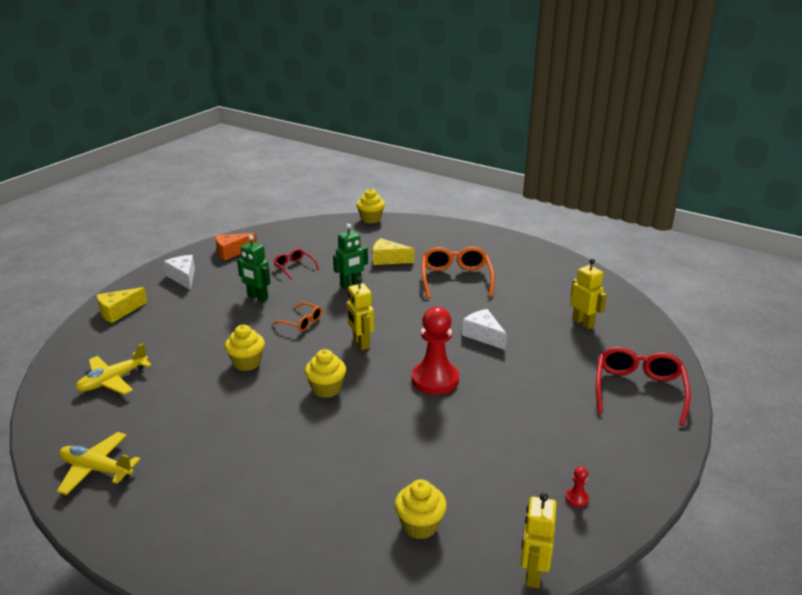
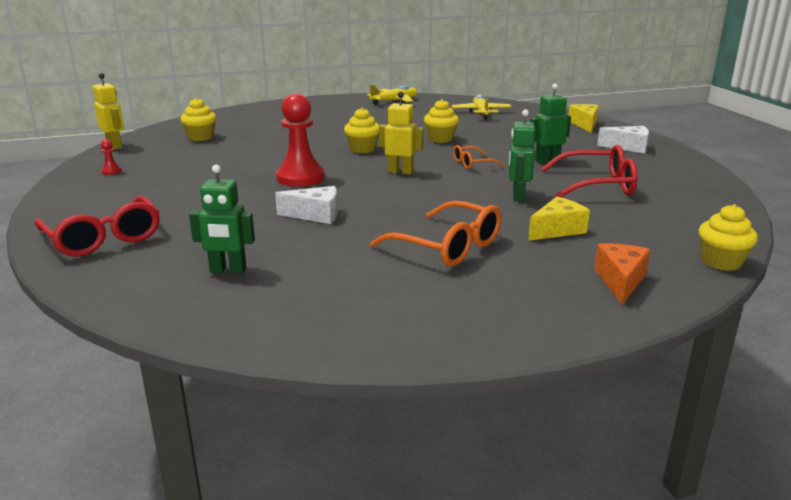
camera: 130 degrees right, 5 degrees down
(232, 252) = (673, 171): orange cheese -> orange cheese (620, 281)
(294, 267) = (597, 185): red glasses -> red glasses, size x1.85
(583, 323) = (228, 270): yellow robot -> green robot

